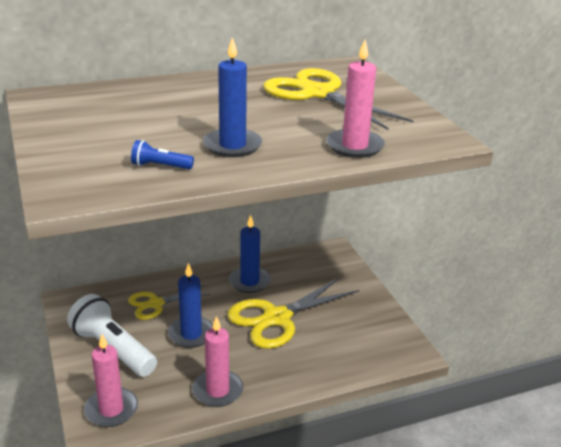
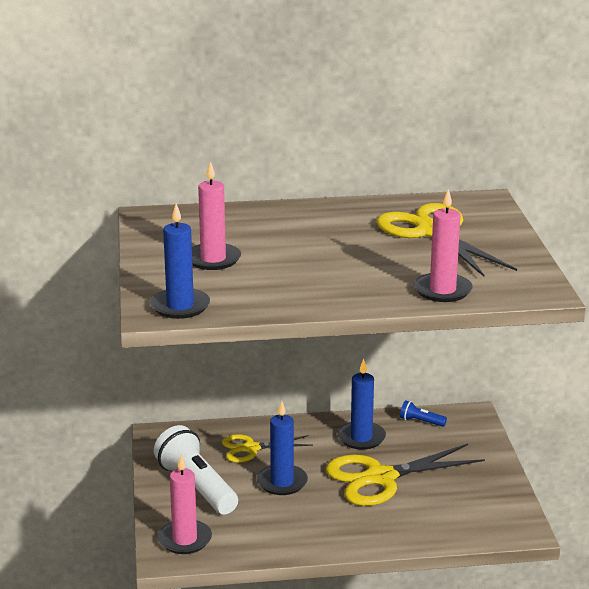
camera: 15 degrees right, 5 degrees down
(160, 166) = (247, 294): blue flashlight -> blue flashlight (420, 421)
(217, 390) = (296, 537): pink candle -> pink candle (213, 259)
(232, 146) = (321, 280): blue candle -> blue candle (180, 306)

